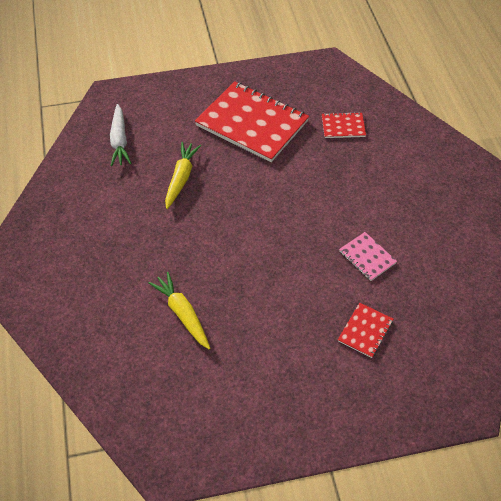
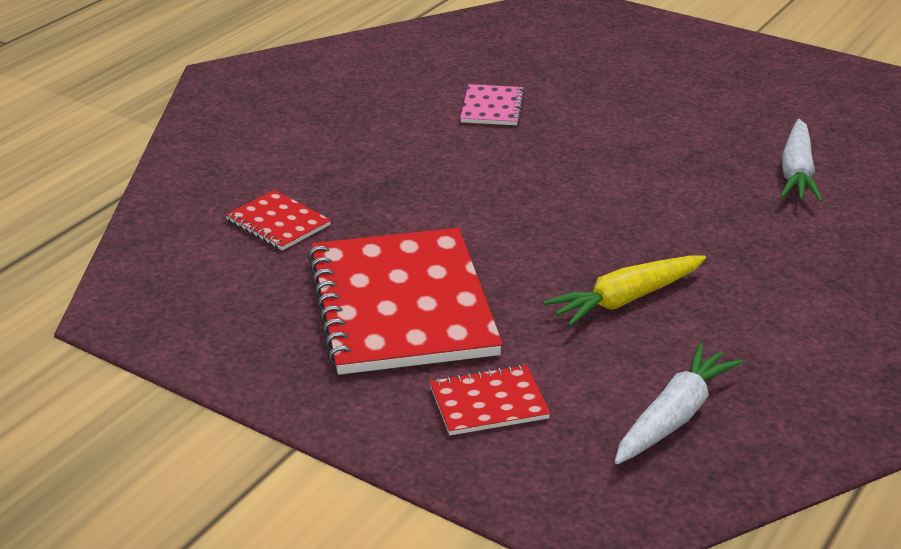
camera: 135 degrees left, 20 degrees down
(182, 314) = (796, 172): yellow carrot -> white carrot
(365, 331) = (590, 70): red notebook -> red notebook (488, 403)

